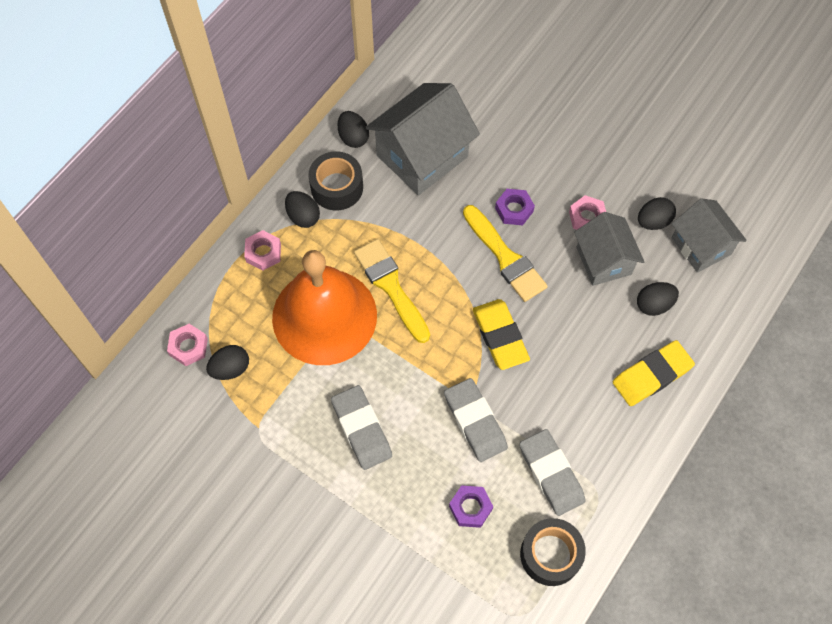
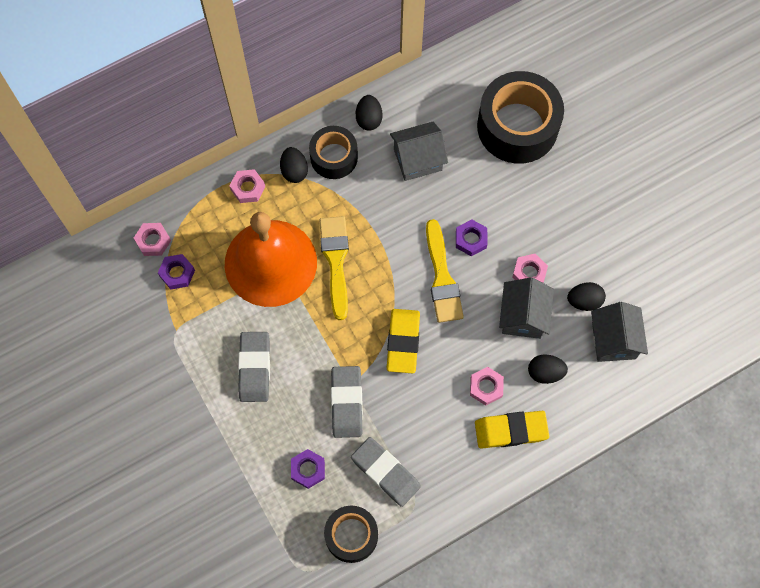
camera: 25 degrees right, 5 degrees up
(230, 368) = (177, 273): black egg -> purple nut
(422, 156) = (417, 160): grey house -> grey house, size x0.64
(502, 87) = (517, 126): none -> black tape
(551, 474) = (385, 472): grey eraser -> grey eraser turned 45 degrees counterclockwise
(605, 344) = (486, 387): none -> pink nut

